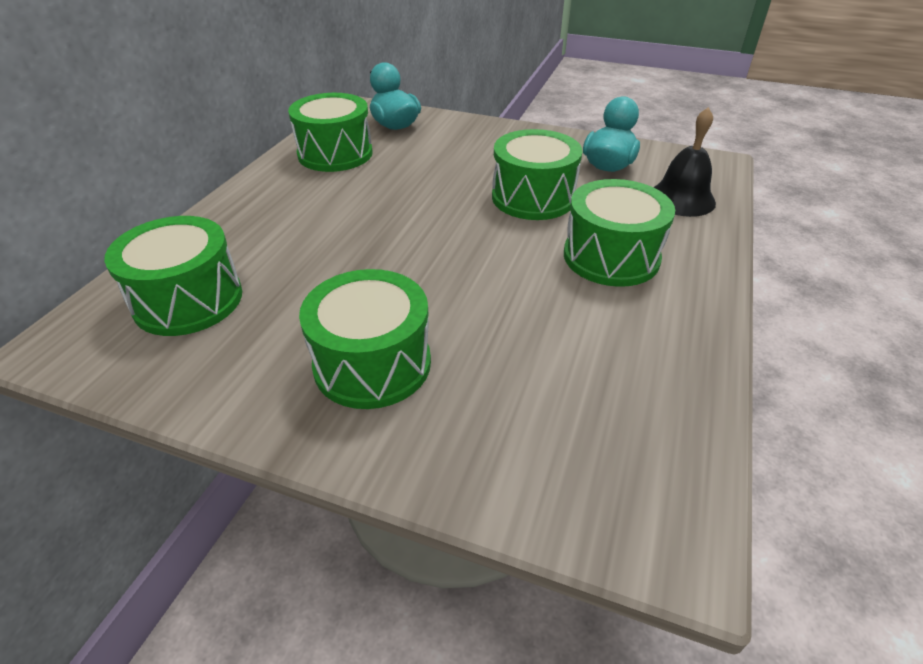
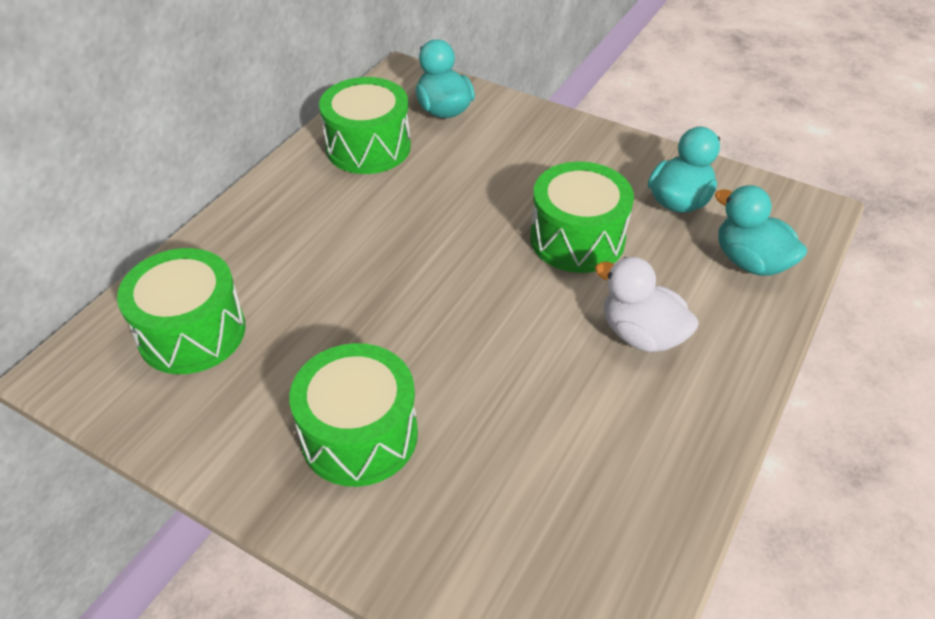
camera: 10 degrees right, 5 degrees up
(611, 257) = (641, 334): green drum -> white duck
(681, 199) = (750, 261): black bell -> turquoise duck

